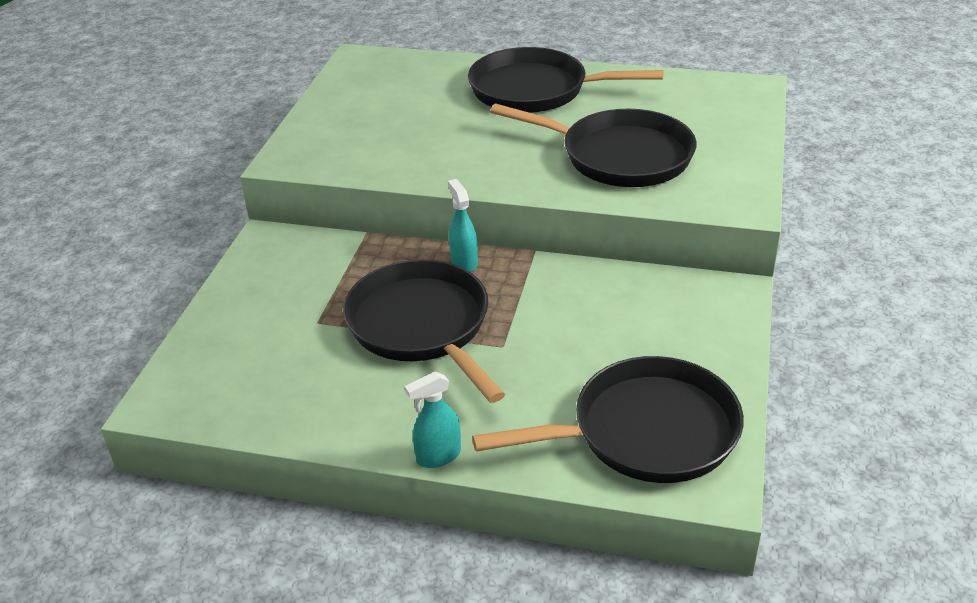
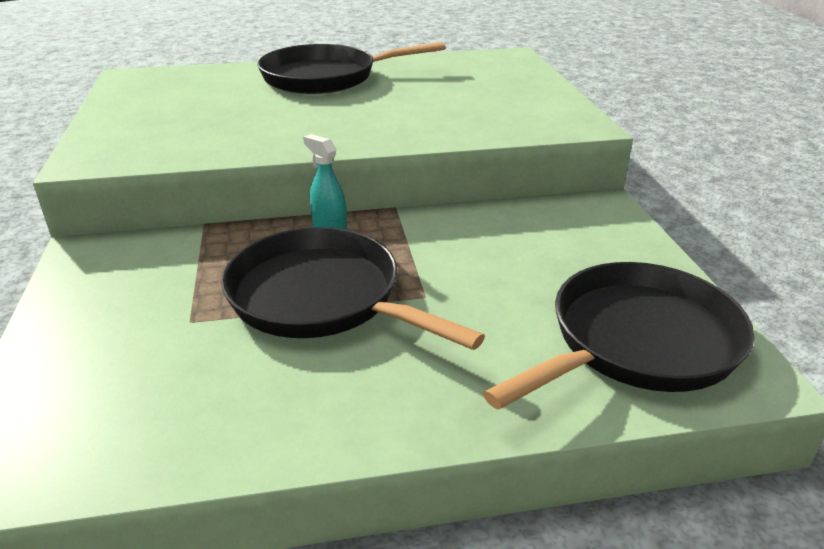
camera: 25 degrees left, 5 degrees down
(438, 456) = (434, 433): turquoise spray bottle -> none
(619, 156) = (443, 109): black pan -> none

